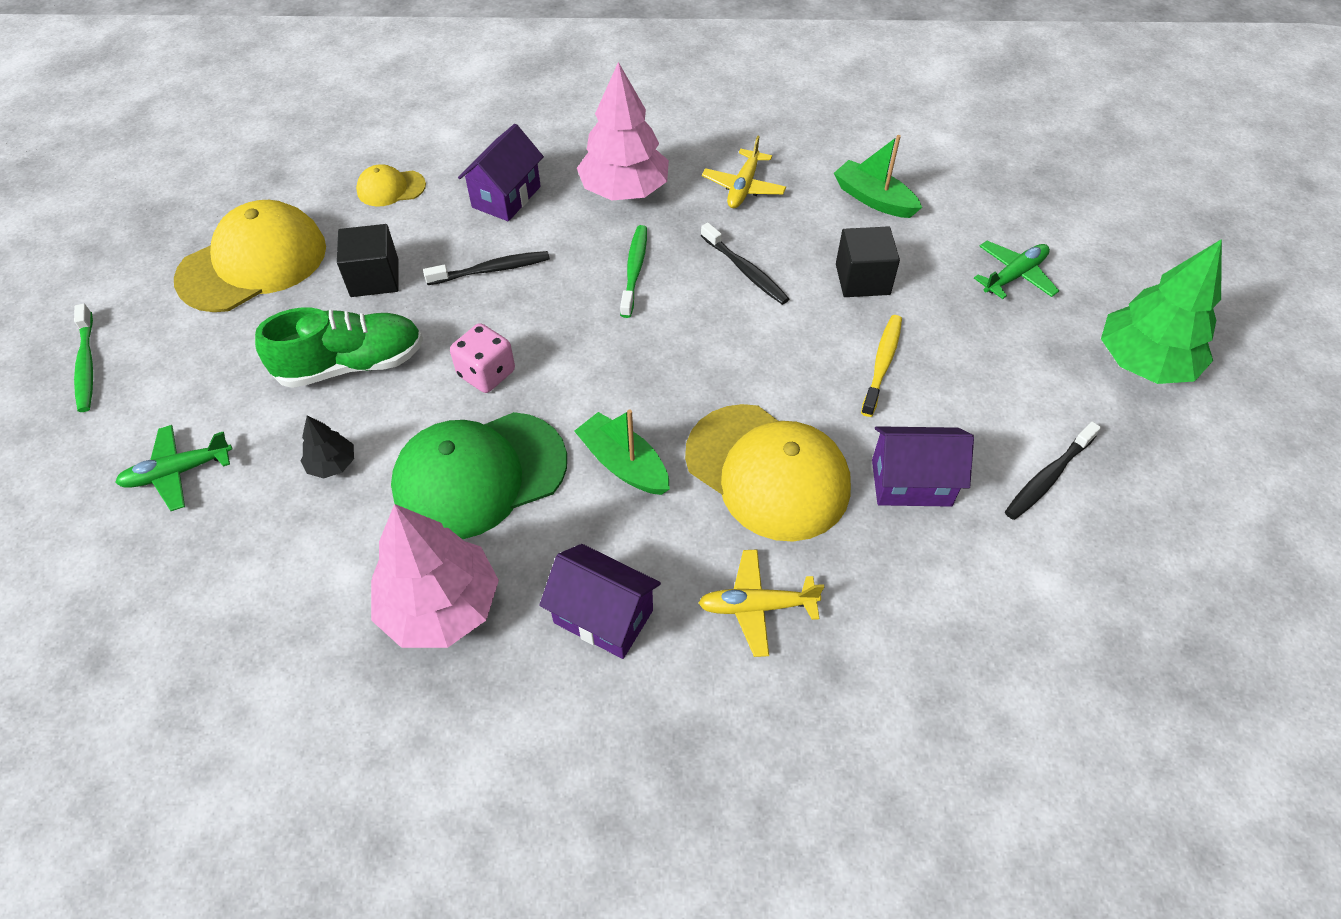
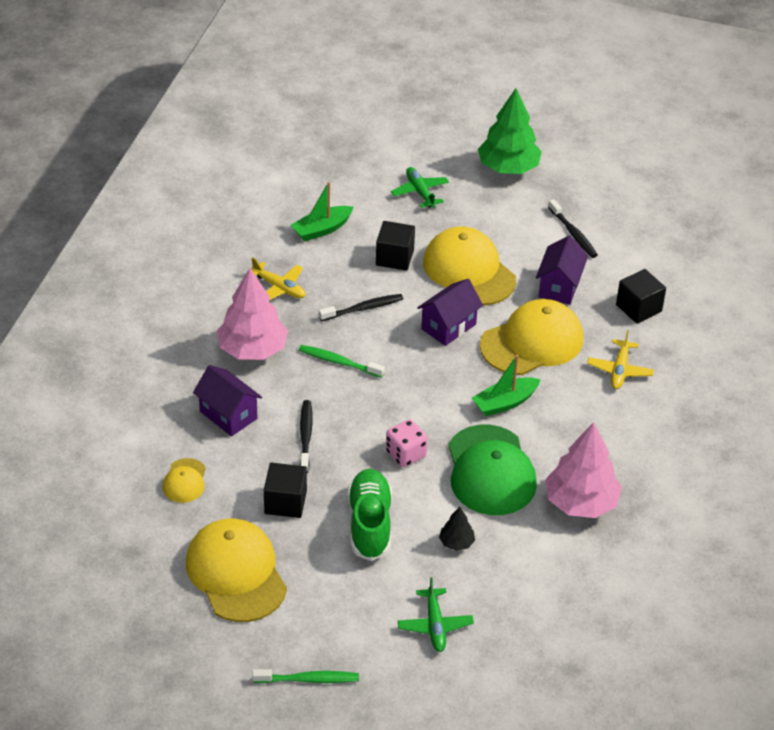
camera: 75 degrees left, 10 degrees down
(603, 616) = (608, 433): purple house -> purple house (448, 326)
(882, 364) = (469, 271): yellow toothbrush -> yellow cap
(922, 608) = (638, 308): none -> black cube

